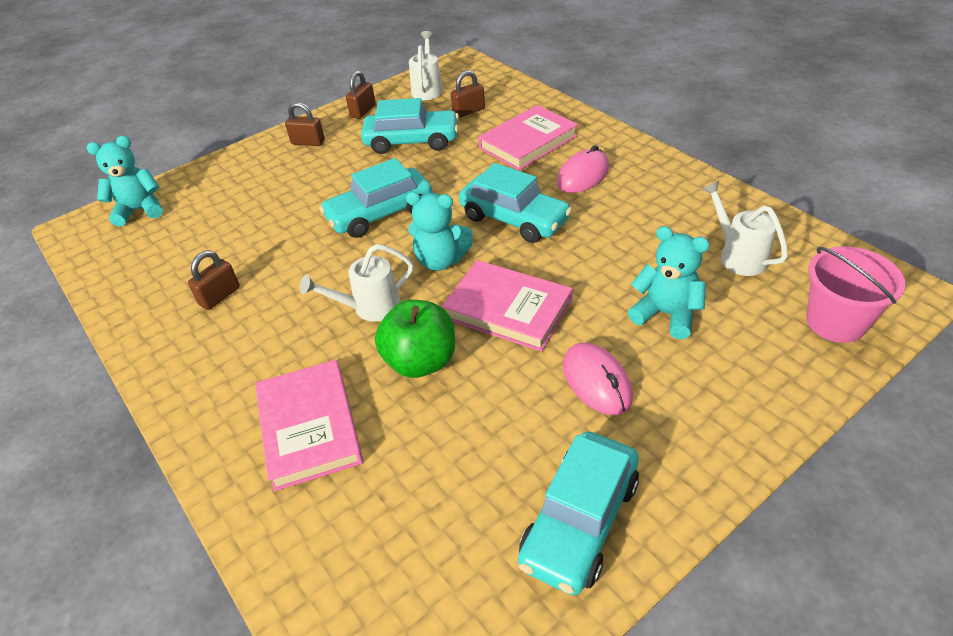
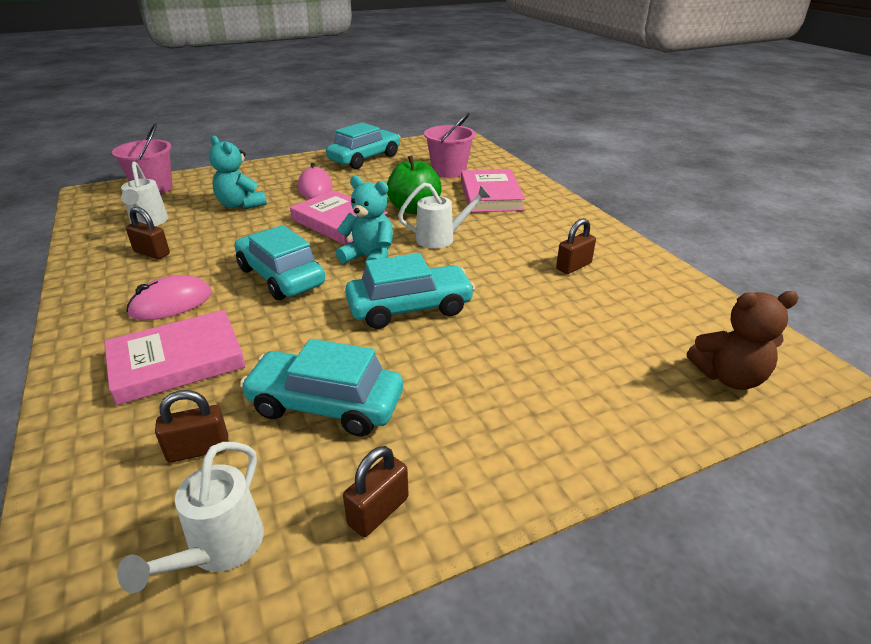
camera: 170 degrees left, 10 degrees down
(140, 210) = (729, 377): turquoise teddy bear -> brown teddy bear
(308, 142) = (492, 449): brown padlock -> brown padlock (152, 253)
(392, 503) = (449, 171): none -> pink bucket

